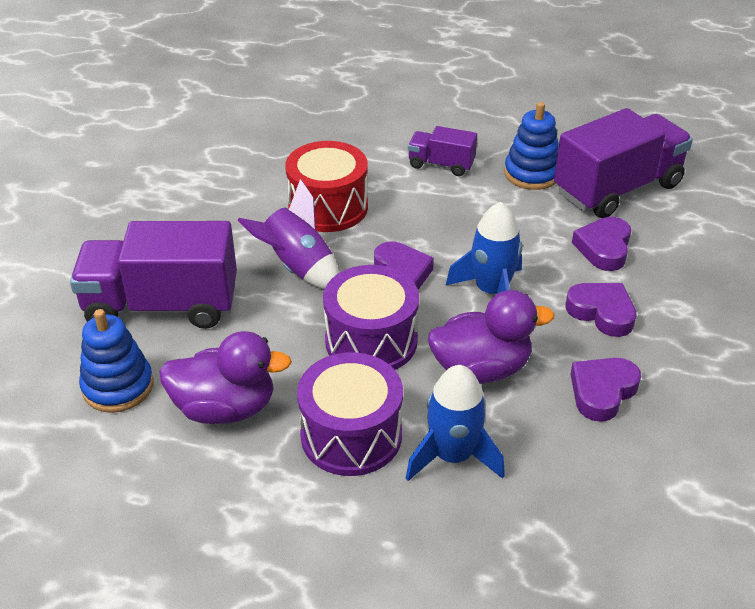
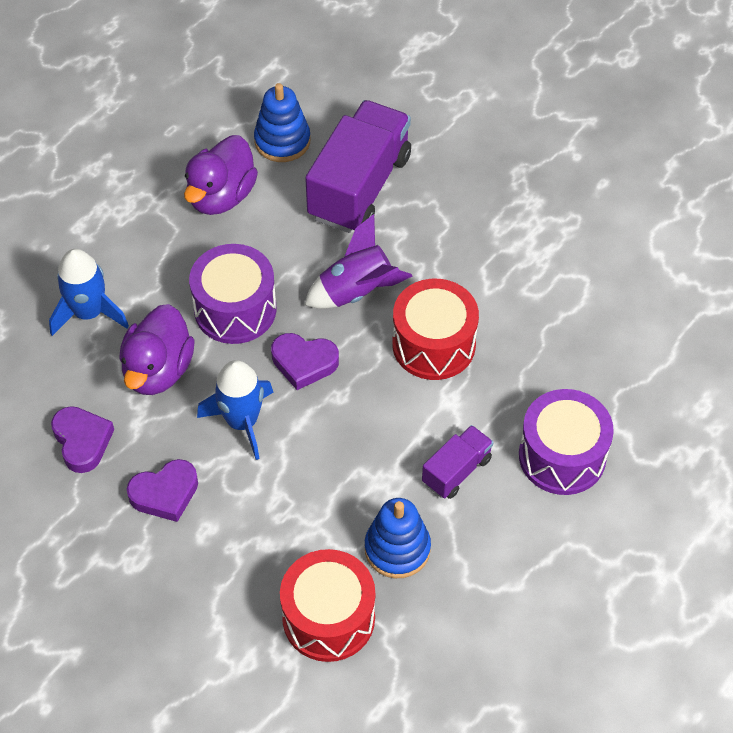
camera: 115 degrees right, 15 degrees up
(351, 435) = (147, 260): purple drum -> purple drum (562, 456)
(603, 248) = (245, 547): purple heart -> none
(617, 189) = (328, 618): purple truck -> red drum

